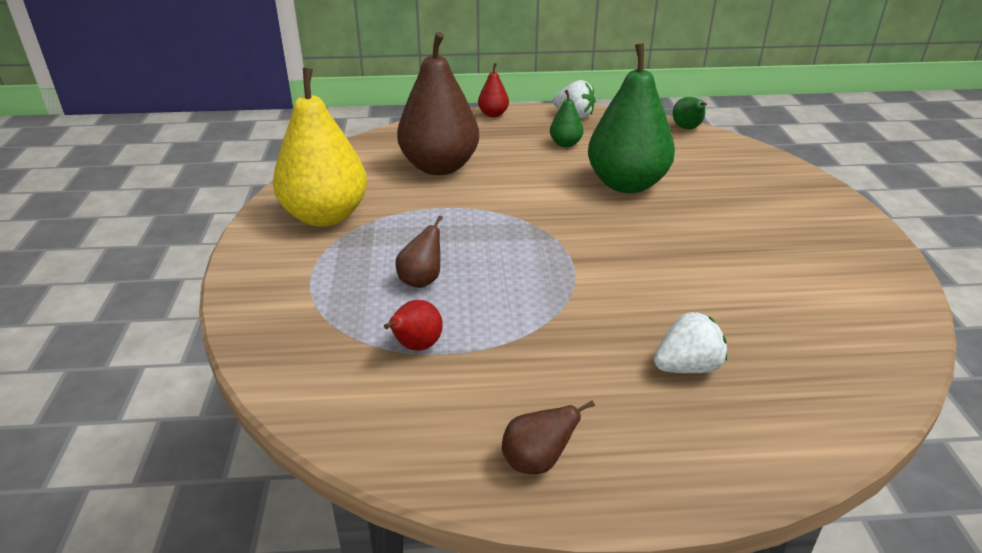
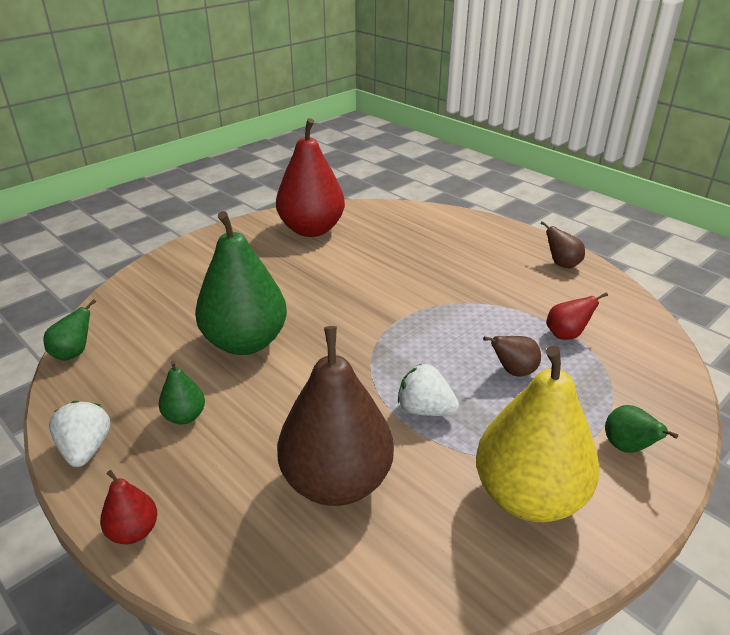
camera: 130 degrees left, 0 degrees up
(280, 278) = (627, 447): none -> green pear
(687, 367) = (440, 251): white strawberry -> white strawberry (425, 410)
(839, 295) = (311, 230): none -> red pear

